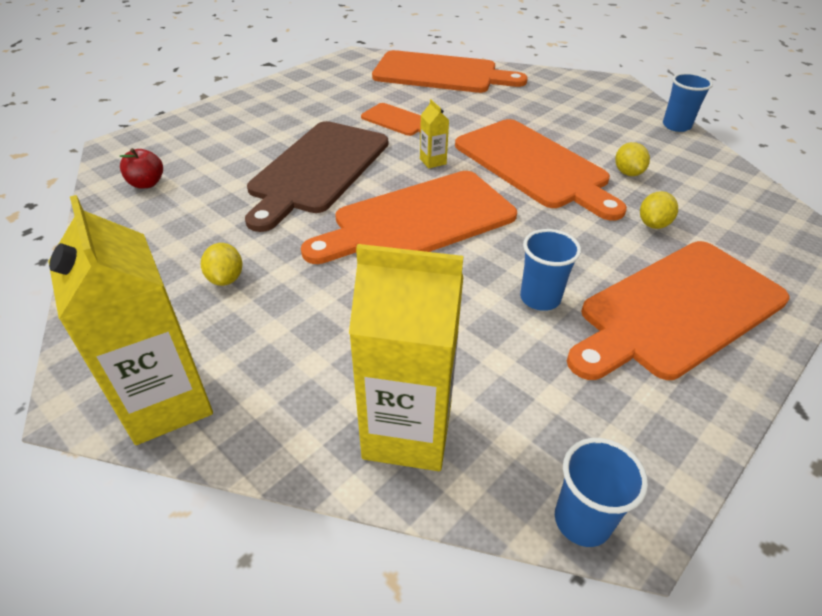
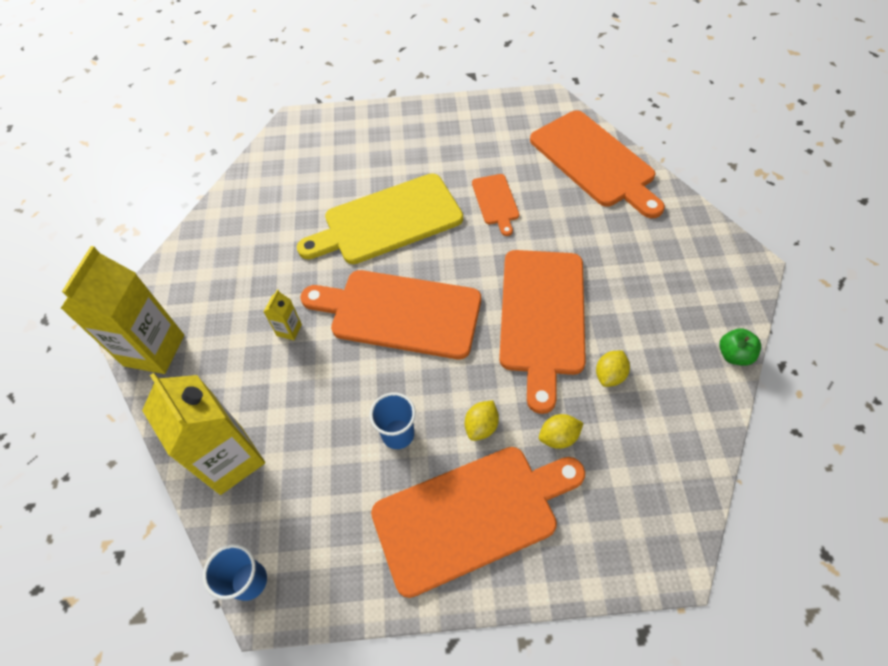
camera: 45 degrees right, 15 degrees up
(147, 183) = (280, 170): red apple -> none
(226, 278) = (250, 283): yellow lemon -> yellow lemon (481, 426)
(317, 170) = (387, 221): brown cutting board -> yellow cutting board
(433, 161) = (472, 262): yellow carton -> yellow carton (289, 330)
(676, 126) = (733, 355): blue cup -> green apple
(677, 310) = (472, 515): orange cutting board -> orange cutting board turned 150 degrees clockwise

